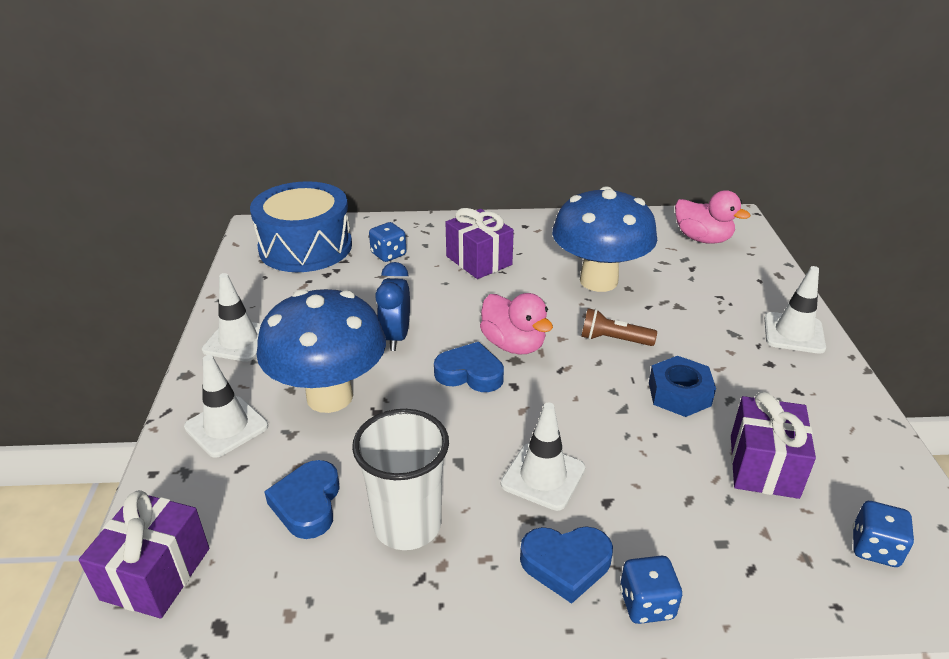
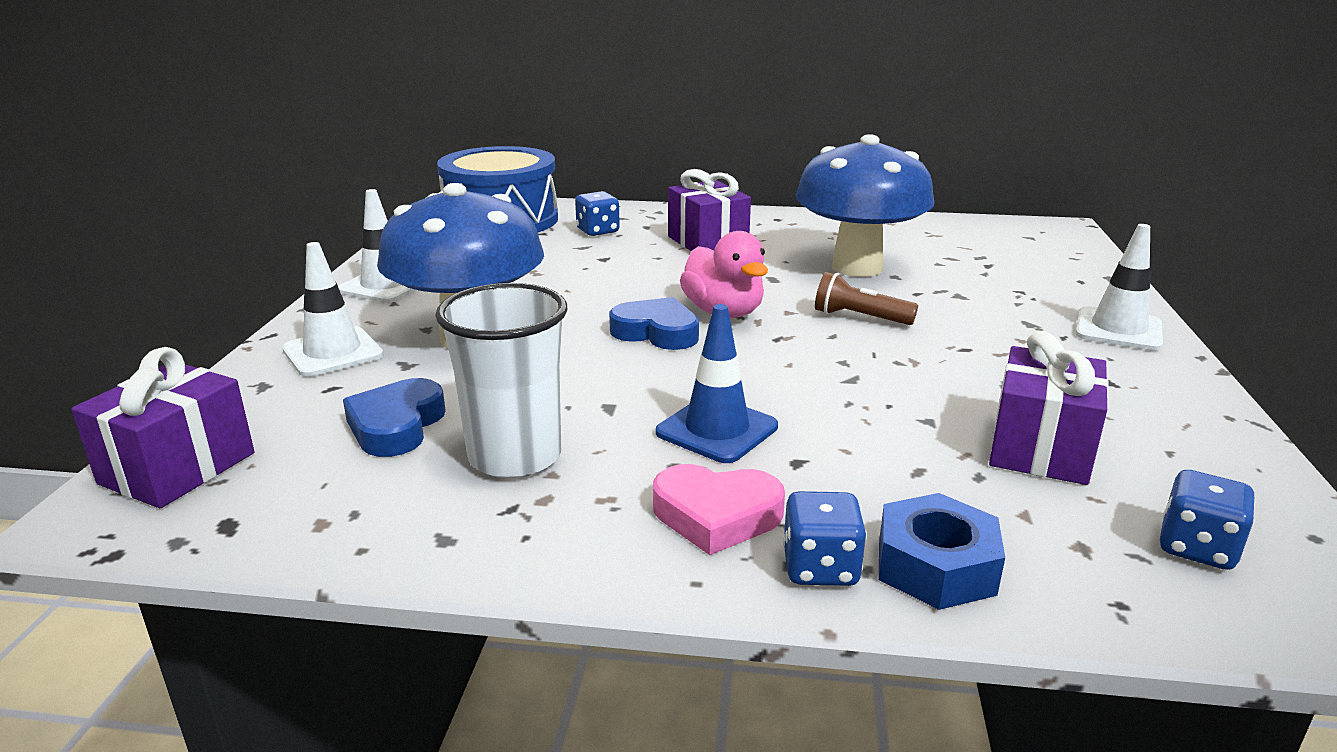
camera: 10 degrees right, 10 degrees down
(396, 337) = (576, 296): blue clock -> none
(543, 476) = (717, 430): white traffic cone -> blue traffic cone
(566, 564) = (716, 515): blue heart -> pink heart
(679, 394) = (935, 371): blue nut -> blue nut (935, 566)
(702, 239) = (1010, 242): pink duck -> none

